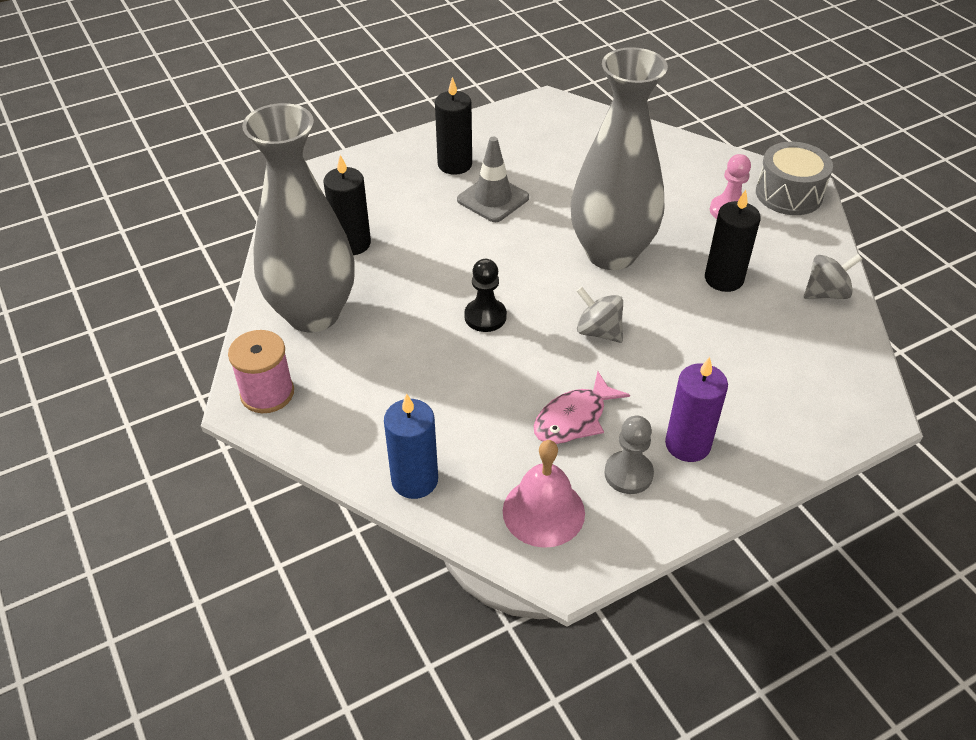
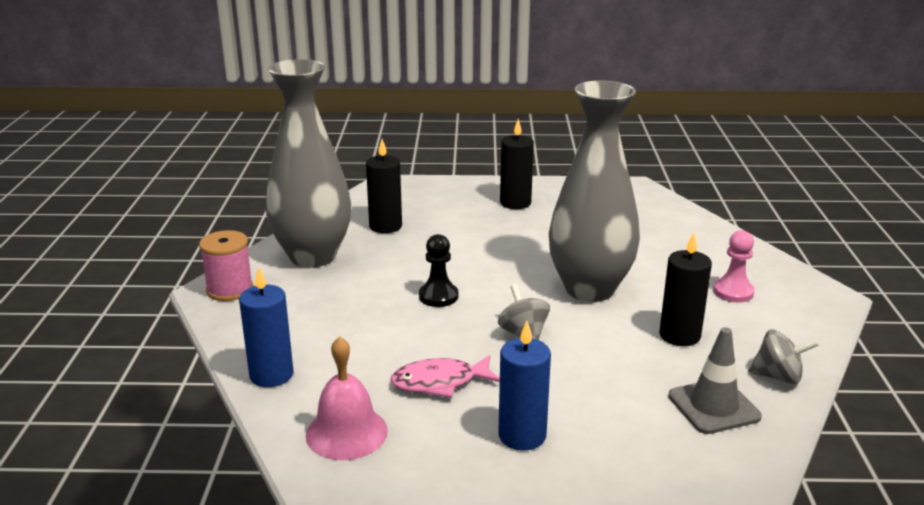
camera: 30 degrees right, 20 degrees down
(493, 199) = (524, 230): grey traffic cone -> grey traffic cone (713, 406)
(628, 474) = (446, 435): grey pawn -> none
(687, 444) = (522, 435): purple candle -> blue candle
(789, 194) = (809, 297): grey drum -> none

